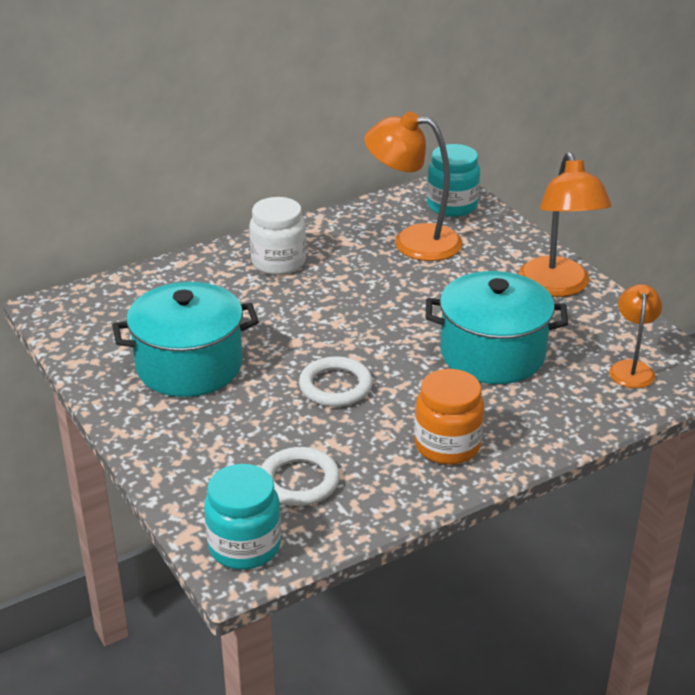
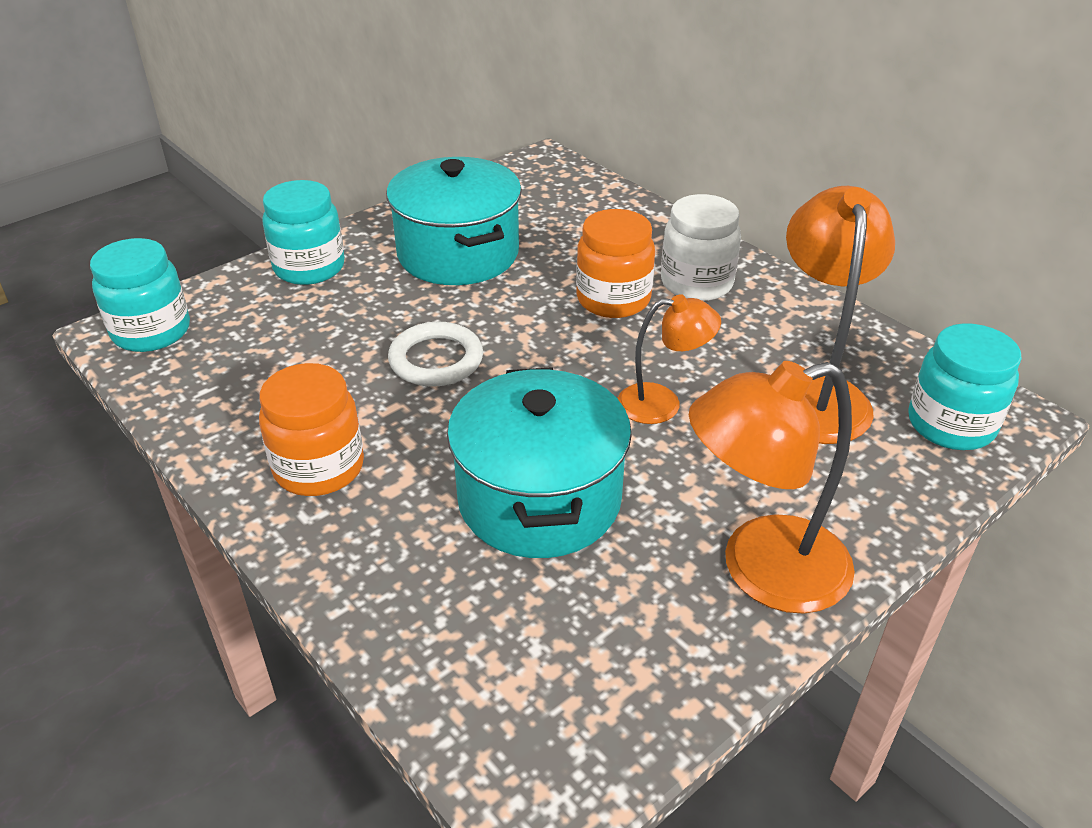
camera: 80 degrees right, 5 degrees up
(175, 450) = (309, 267): none -> turquoise jar
(285, 299) = (613, 299): none -> orange jar
(299, 481) = (254, 354): white ring -> none
(631, 368) = (538, 682): orange lamp -> orange lamp (662, 403)

